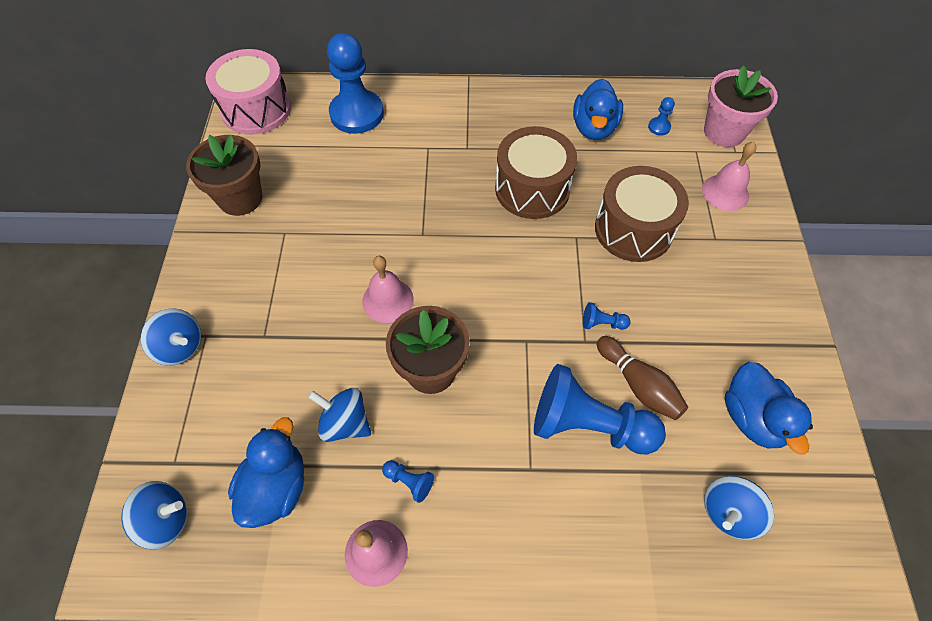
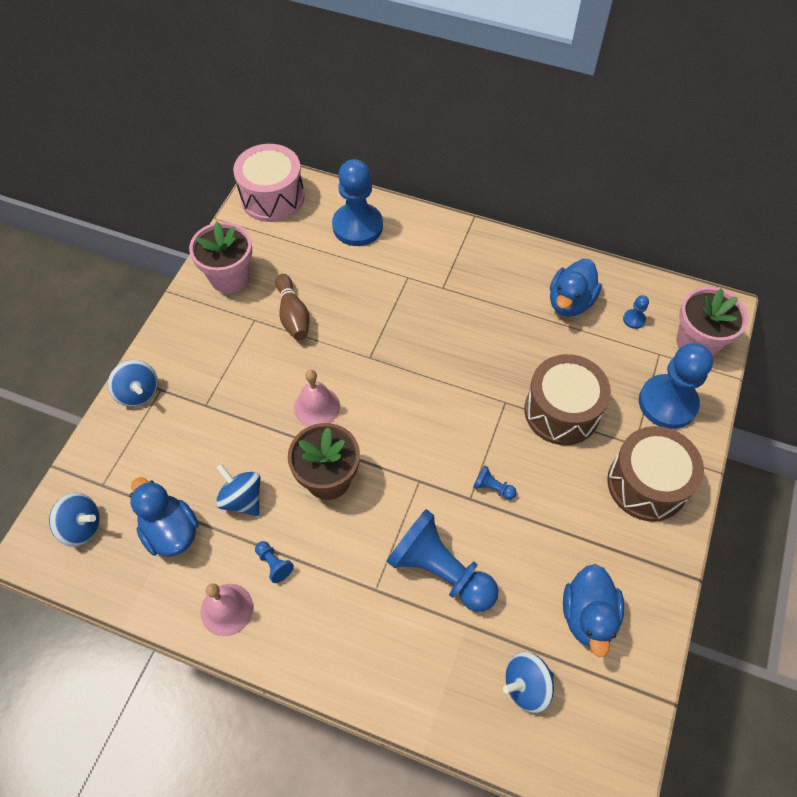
camera: 20 degrees right, 0 degrees up
(240, 198) = (230, 277): brown flower pot -> pink flower pot
(276, 487) = (171, 531): blue duck -> blue duck turned 75 degrees counterclockwise
(532, 189) = (485, 344): brown drum -> brown drum (647, 484)
(638, 384) = (500, 552): brown bowling pin -> brown bowling pin (293, 315)
(725, 192) = (667, 403): pink bell -> blue pawn

